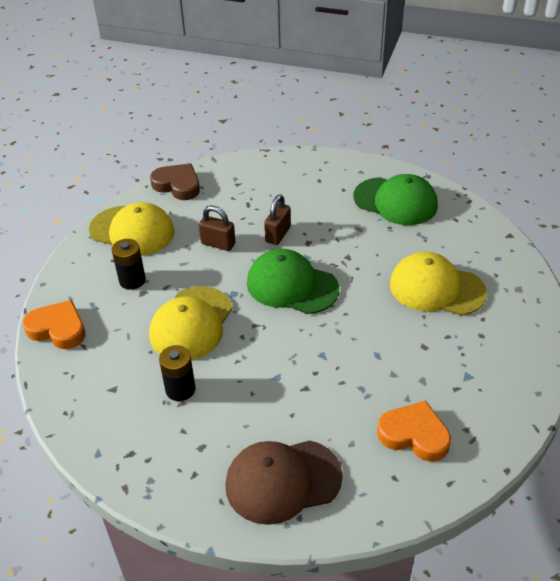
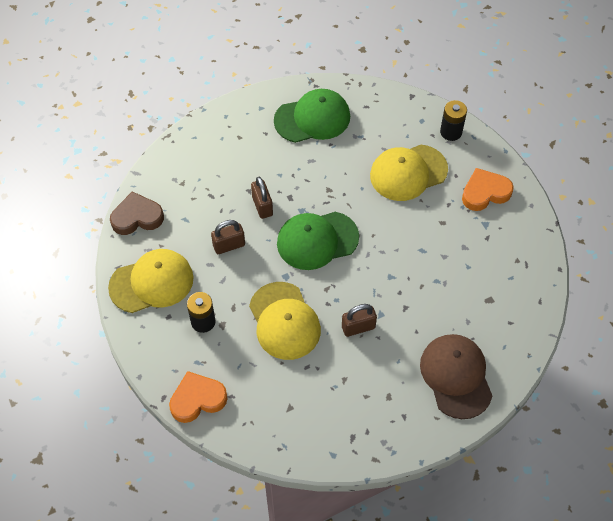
camera: 45 degrees left, 15 degrees up
(180, 389) = (332, 371): black battery -> black battery (451, 132)
(244, 372) = (358, 327): none -> brown padlock
(282, 481) = (456, 376): brown cap -> brown cap turned 135 degrees clockwise
(414, 435) = (494, 287): orange heart -> orange heart (485, 192)

